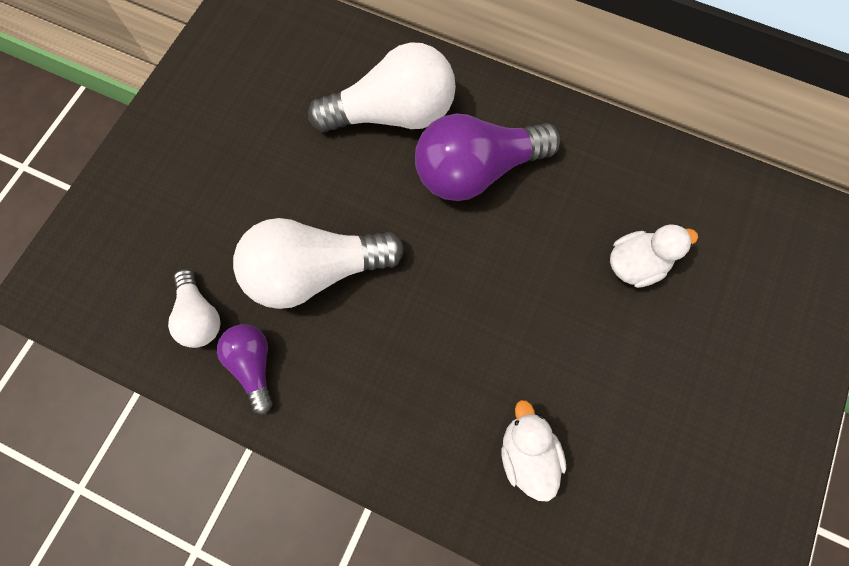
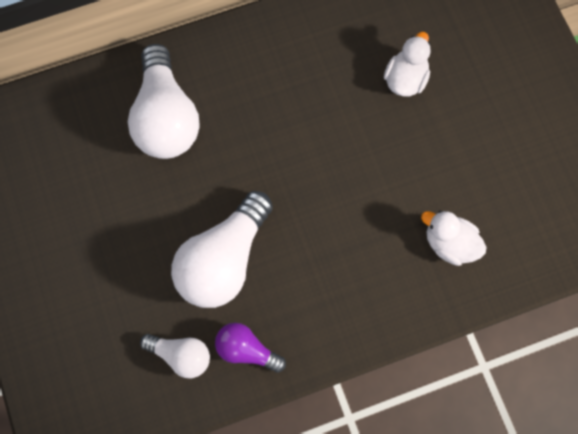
camera: 45 degrees left, 0 degrees up
(393, 114) = (165, 117): white light bulb -> white light bulb turned 135 degrees clockwise
(476, 170) = (257, 106): purple light bulb -> none

